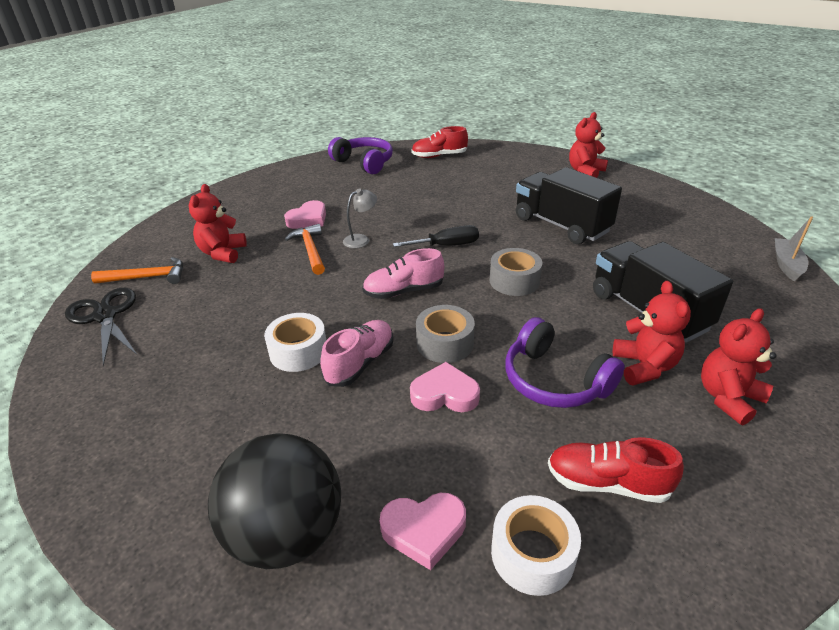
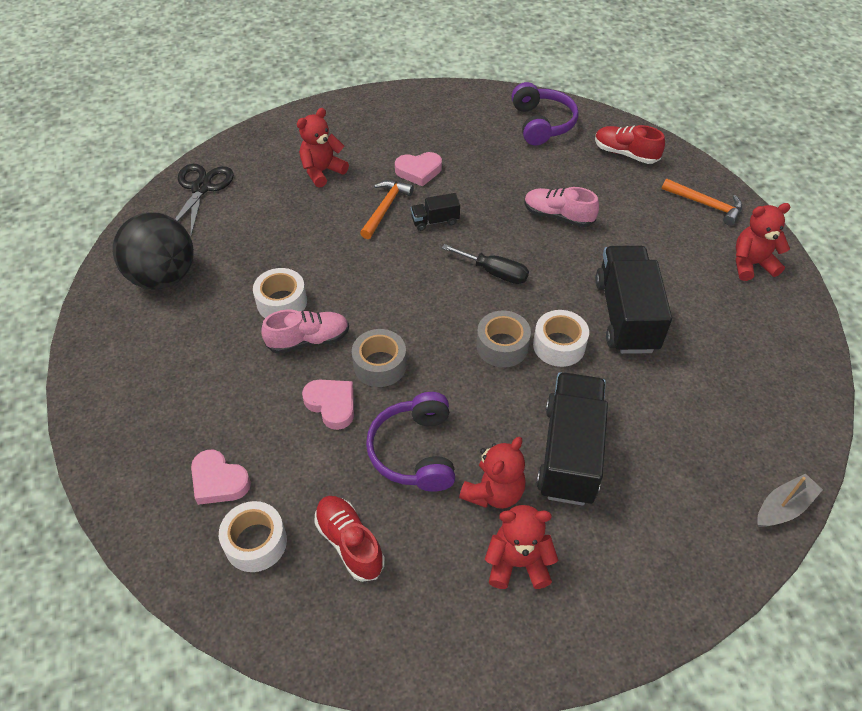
camera: 40 degrees right, 15 degrees up
(147, 277) = (254, 166): orange hammer -> orange hammer (705, 205)
(286, 534) = (155, 425): black ball -> black ball (163, 277)
(361, 239) = (435, 221): grey lamp -> black truck
(403, 291) = (406, 297): pink shoe -> pink shoe (558, 216)
(548, 260) = (559, 345): none -> white tape

